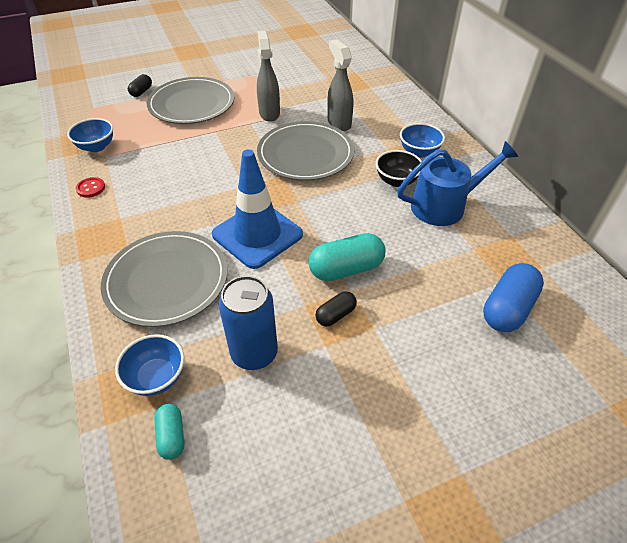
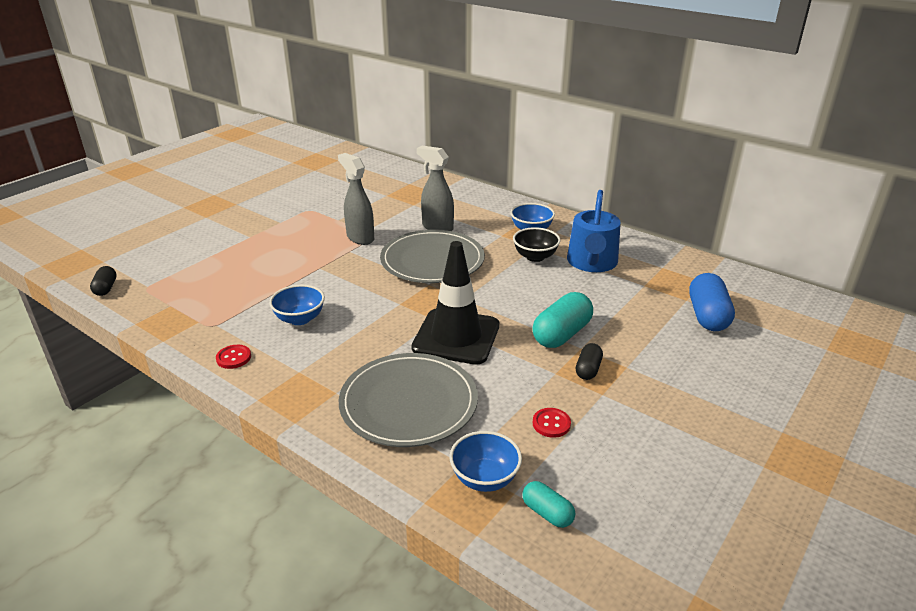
camera: 30 degrees left, 15 degrees down
(96, 147) = (196, 320): blue bowl -> blue bowl (300, 319)
(141, 92) = (193, 256): black capsule -> black capsule (106, 288)
(191, 104) = (266, 252): grey plate -> none
(254, 353) = (551, 424): blue can -> red button
(257, 234) = (456, 337): blue traffic cone -> black traffic cone
(444, 206) = (592, 263): blue watering can -> blue watering can turned 150 degrees clockwise

